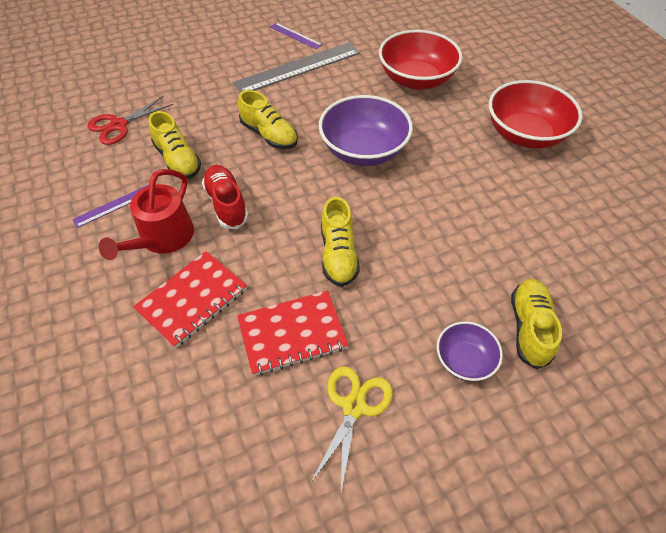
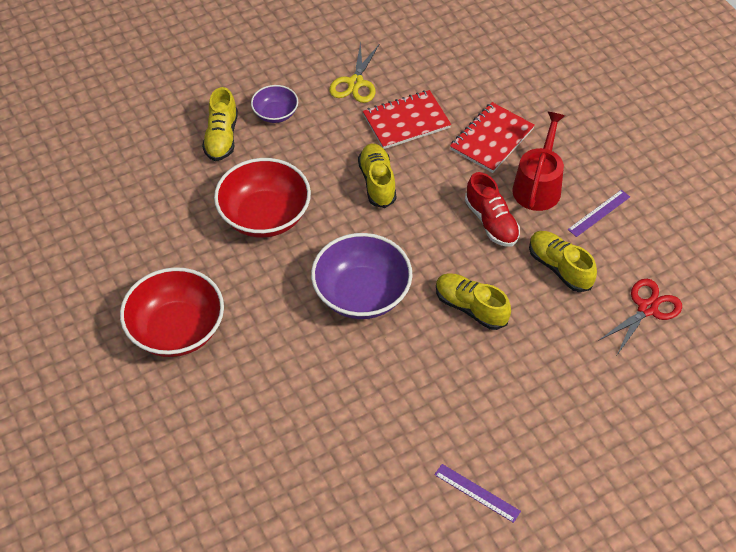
camera: 175 degrees right, 0 degrees up
(298, 68) = (460, 422): grey ruler -> none
(416, 79) = (299, 412): red bowl -> red bowl (265, 216)

